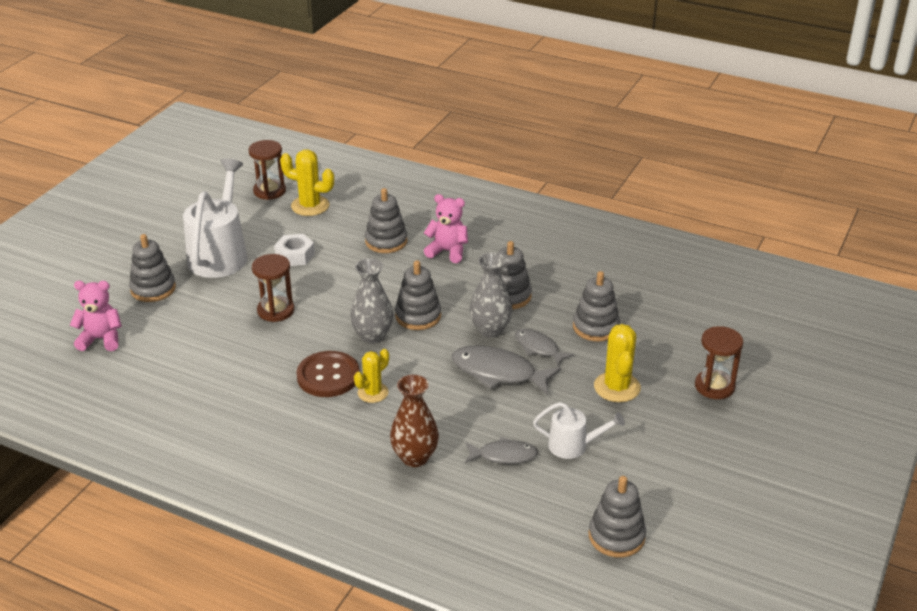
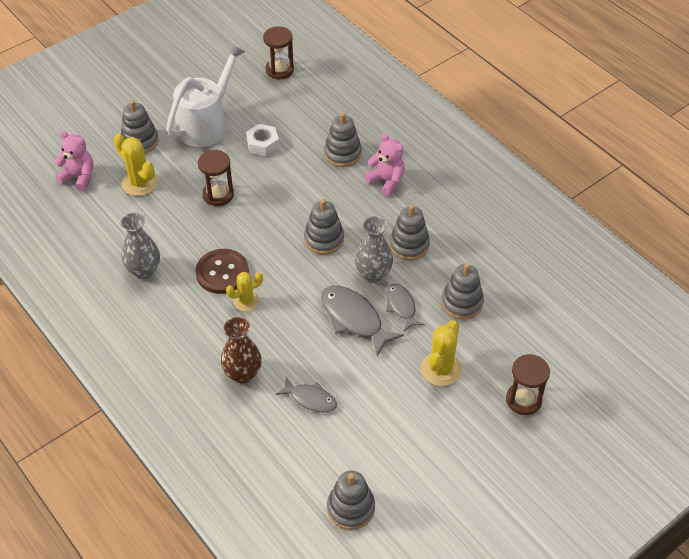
camera: 25 degrees right, 15 degrees up
(310, 206) = (303, 96): yellow cactus -> yellow cactus (139, 183)
(372, 336) = (277, 246): grey vase -> grey vase (144, 270)
(573, 446) = (370, 411): white watering can -> none

